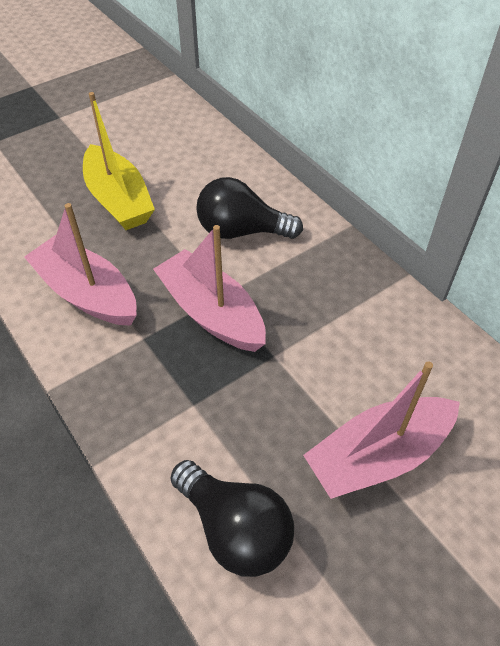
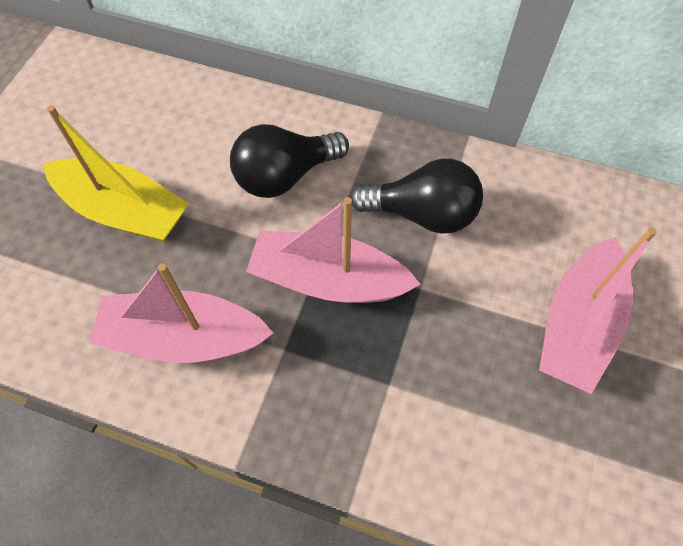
camera: 35 degrees left, 10 degrees up
(235, 529) = (521, 474): black light bulb -> black light bulb (422, 214)

